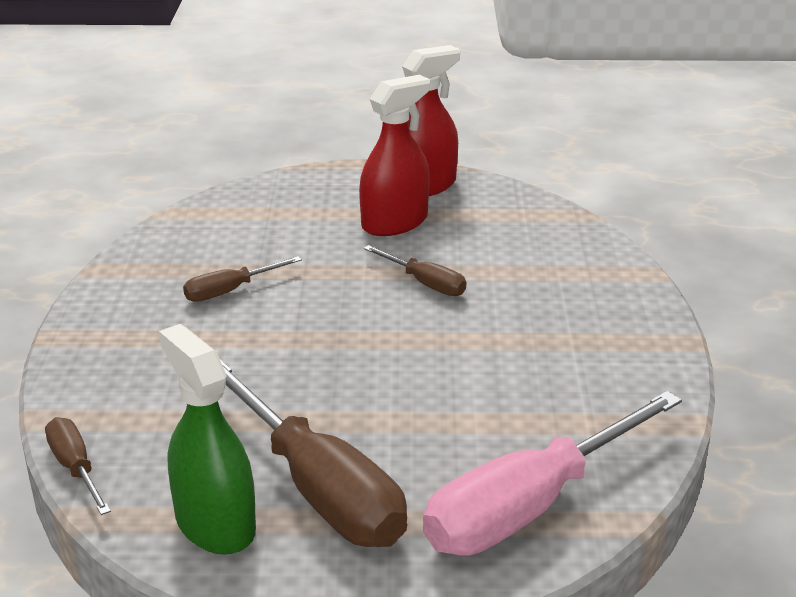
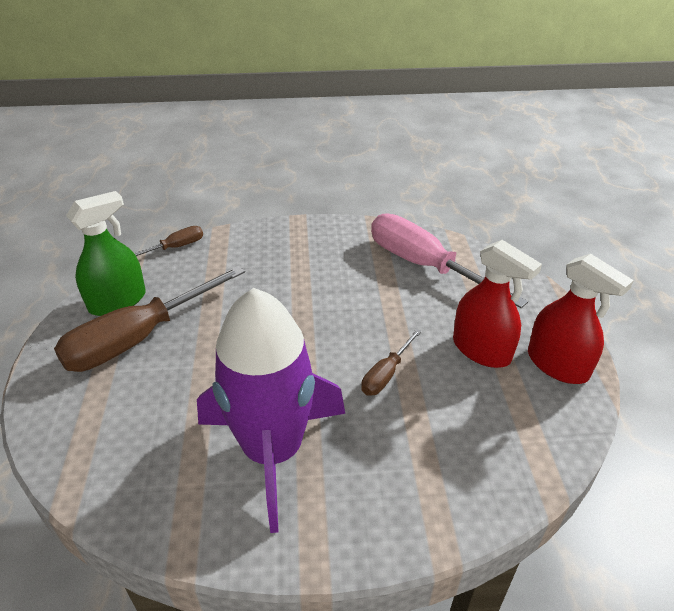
camera: 85 degrees right, 10 degrees up
(230, 291) = (357, 276): brown screwdriver -> none
(530, 507) = (96, 444): pink screwdriver -> pink screwdriver (424, 266)
(538, 363) = (273, 451): none -> purple rocket

